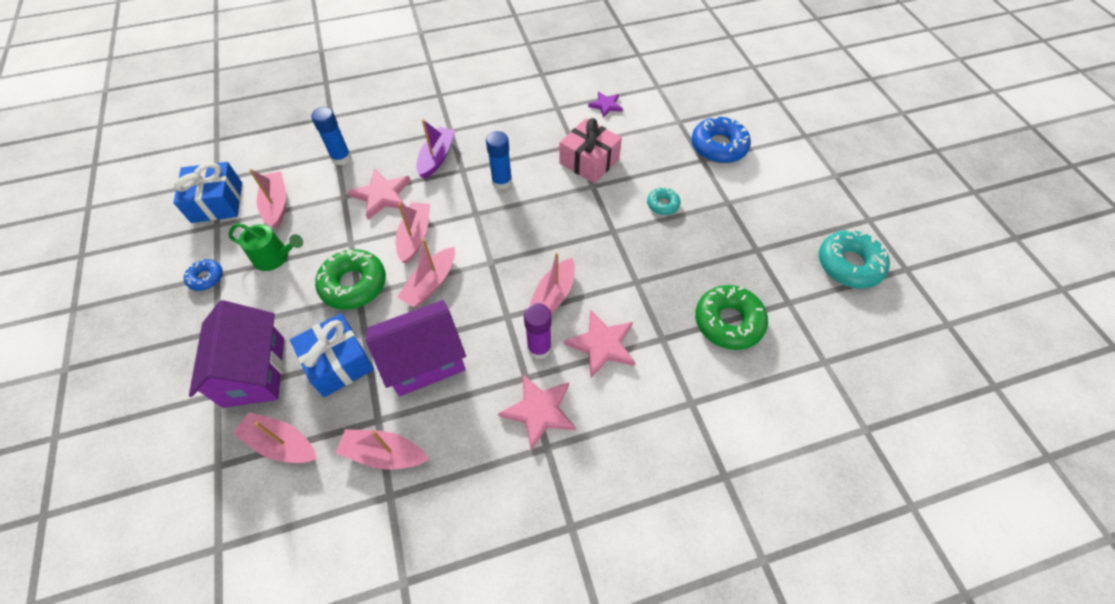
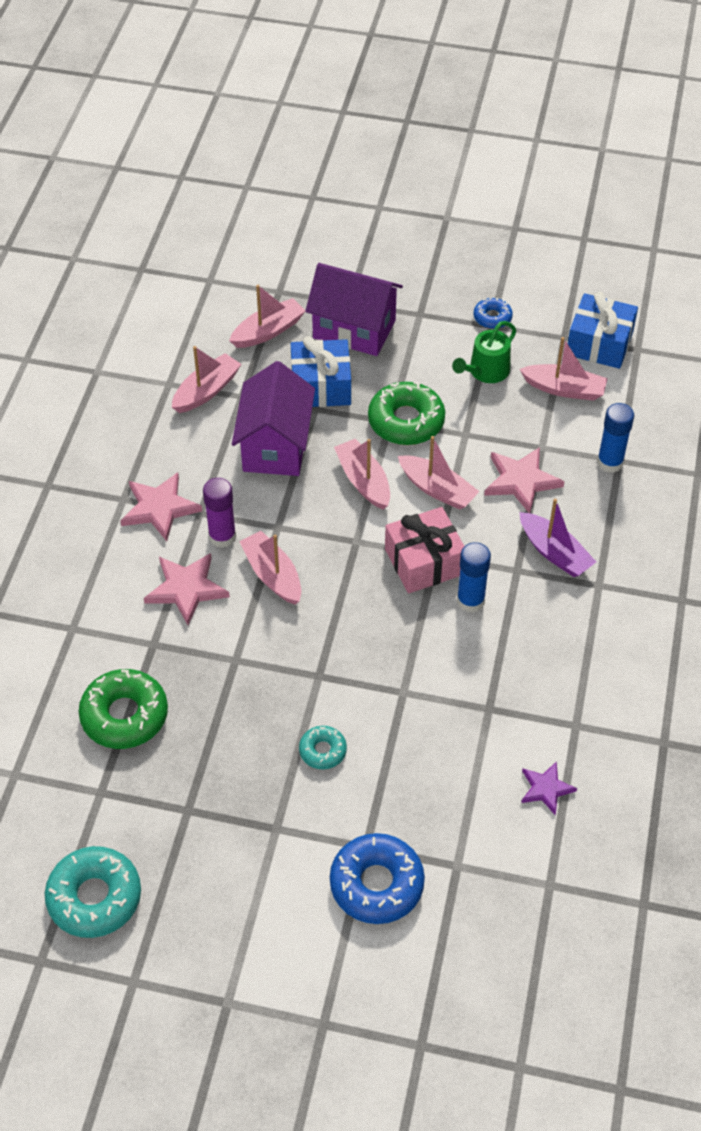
camera: 120 degrees right, 5 degrees down
(589, 161) = (448, 710): pink gift -> pink gift (424, 562)

